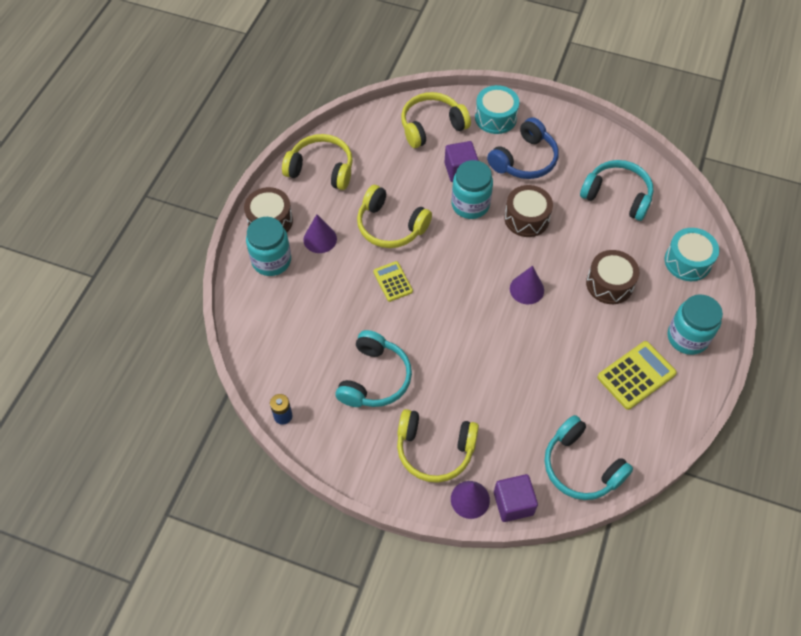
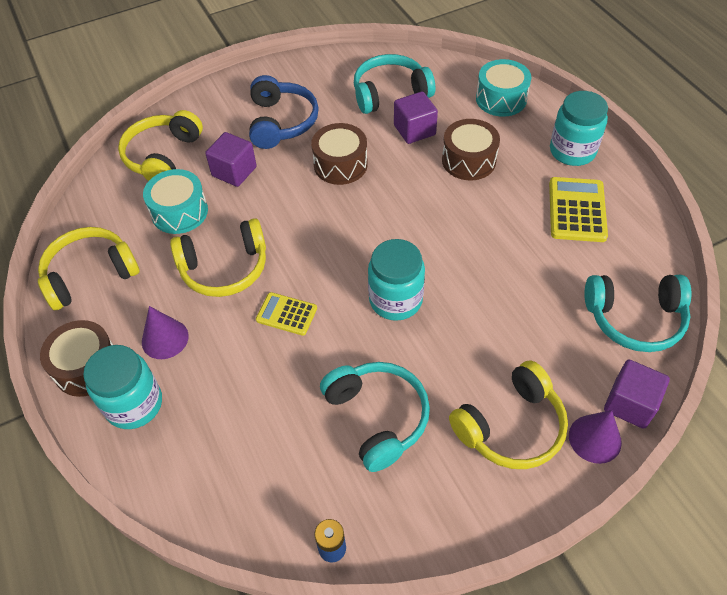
camera: 45 degrees left, 5 degrees down
(470, 205) = (278, 192): turquoise jar -> turquoise jar (395, 300)
(495, 117) = (215, 108): turquoise drum -> turquoise drum (179, 212)
(526, 289) = (411, 219): purple cone -> none
(601, 234) = (414, 130): none -> purple cube

